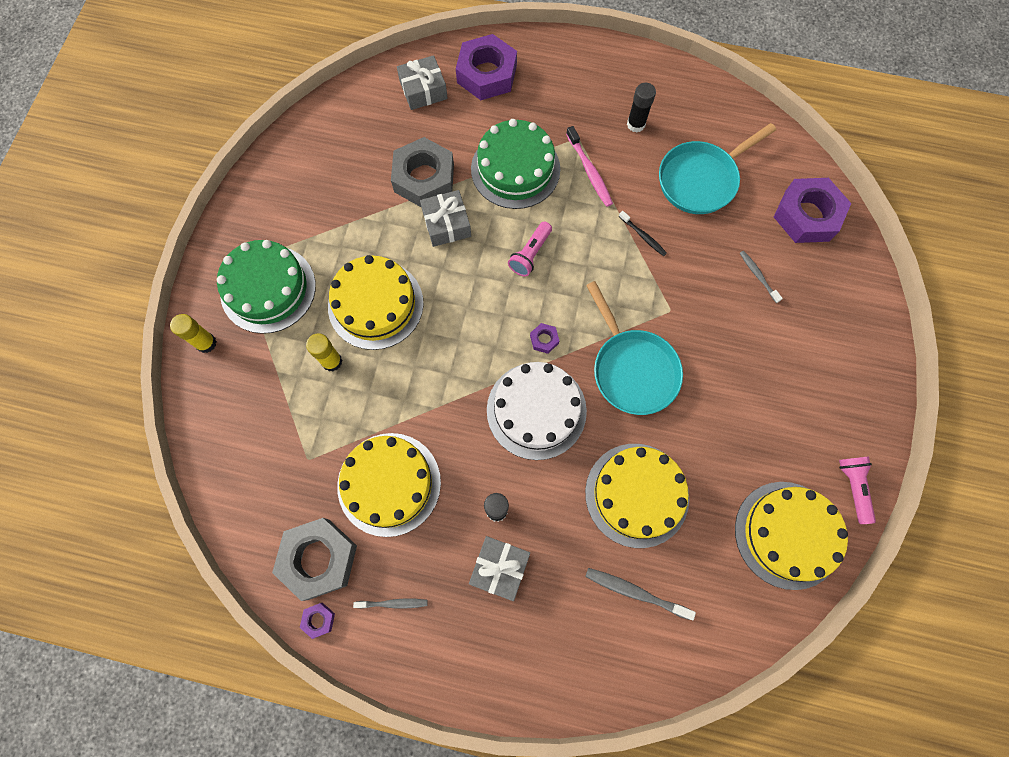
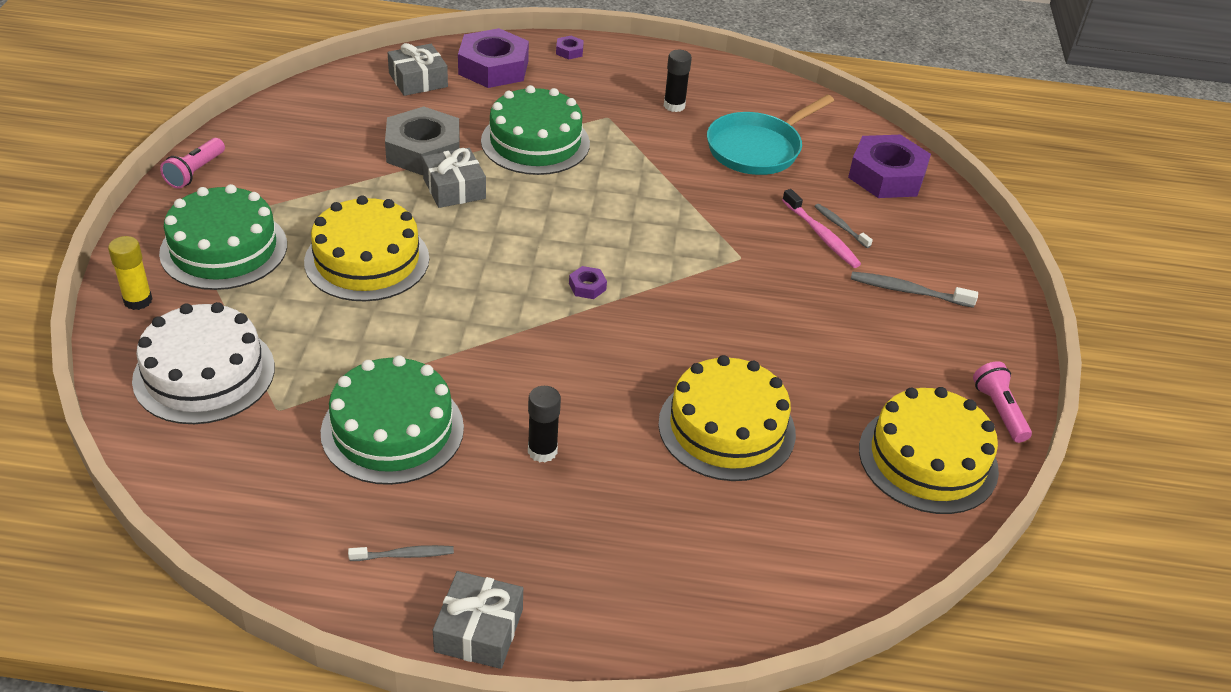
camera: 10 degrees left, 30 degrees down
(318, 559) = (295, 512): grey nut -> none
(318, 620) = (295, 579): purple nut -> purple nut (569, 51)
(332, 361) = (310, 313): yellow glue stick -> none
(389, 484) = (392, 430): yellow cake -> green cake
(500, 568) = (552, 510): grey gift -> grey gift (479, 630)
(530, 254) = (561, 212): pink flashlight -> pink flashlight (195, 172)
(536, 410) = (585, 352): white cake -> white cake (204, 373)
(589, 171) = (625, 143): pink toothbrush -> pink toothbrush (821, 235)
(632, 369) = (702, 310): turquoise pan -> none
(635, 592) = (740, 526): grey toothbrush -> grey toothbrush (908, 291)
(643, 236) = (697, 195): black toothbrush -> none

